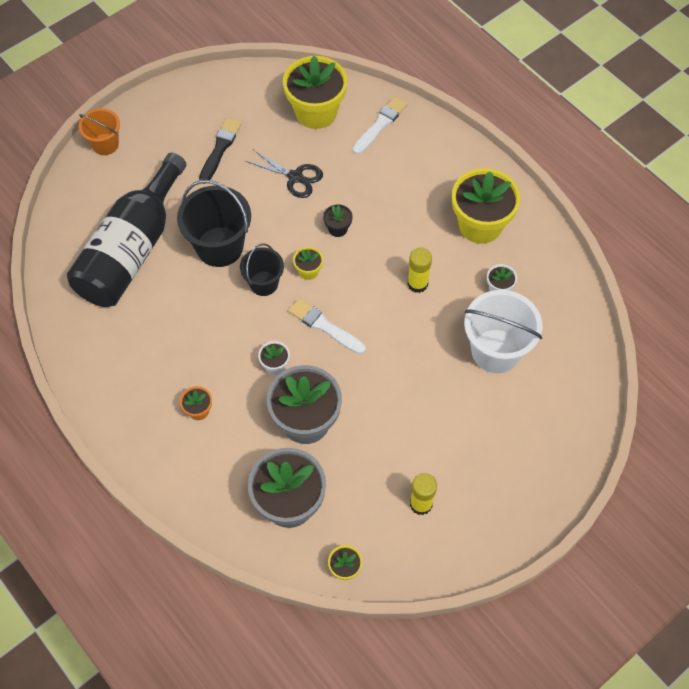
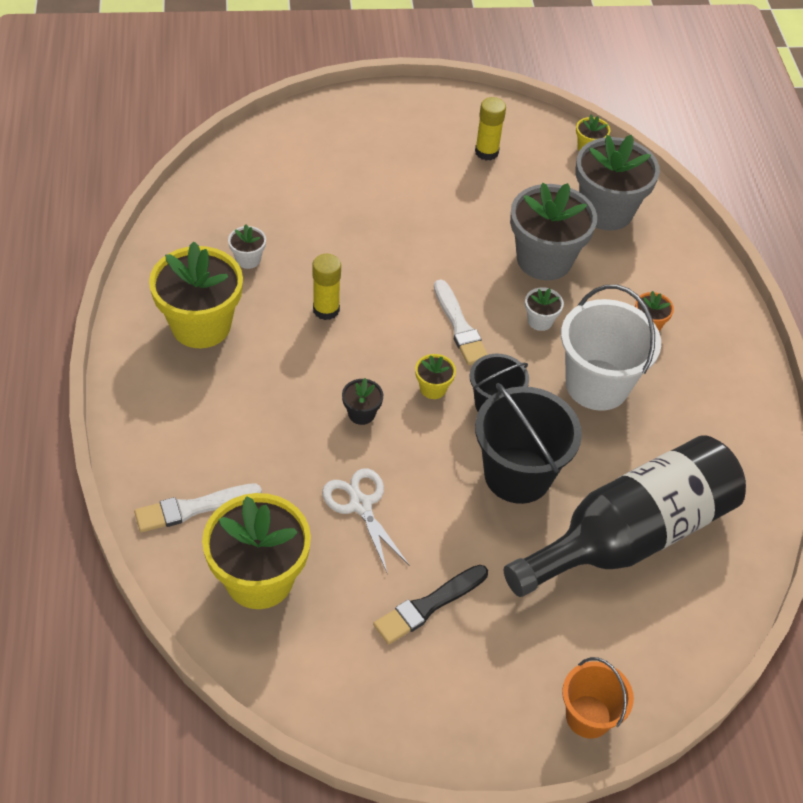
camera: 150 degrees left, 10 degrees down
(295, 177) = (361, 505): black scissors -> white scissors
(496, 351) = (308, 214): white bucket -> white bucket (597, 385)

